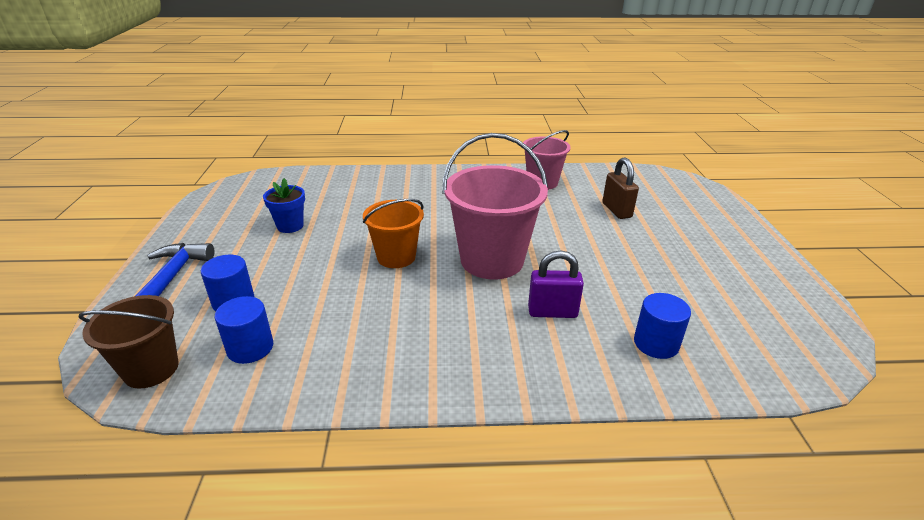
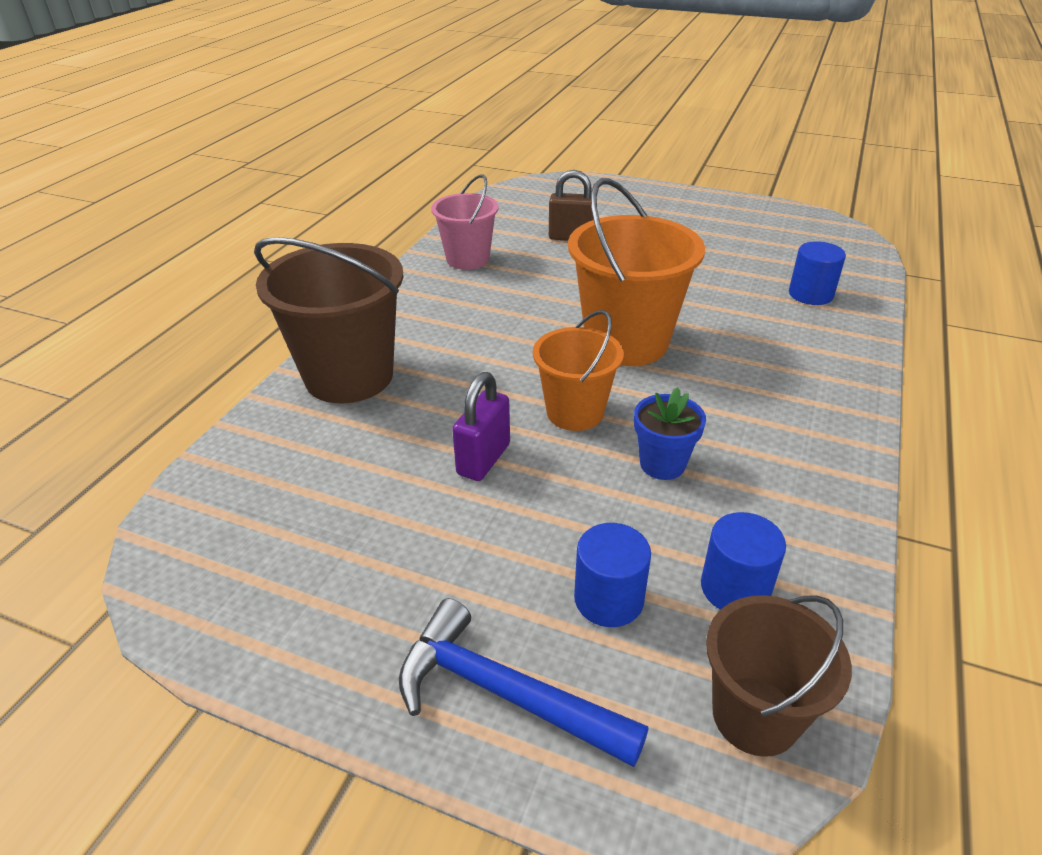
camera: 65 degrees left, 5 degrees up
(290, 226) = (408, 505): blue flower pot -> blue flower pot (662, 464)
(388, 183) = (349, 376): none -> brown bucket
(492, 260) = (626, 342): pink bucket -> orange bucket
(552, 312) = (744, 332): purple padlock -> purple padlock (483, 459)

